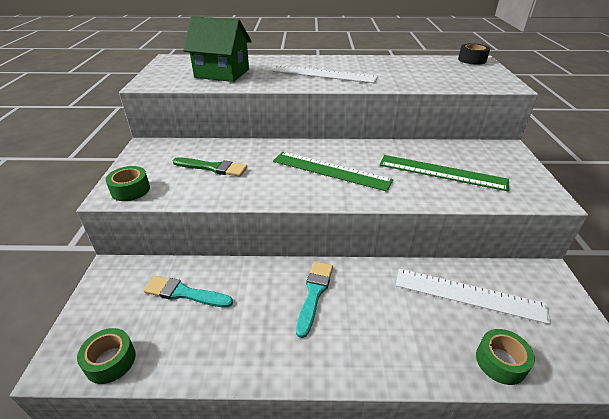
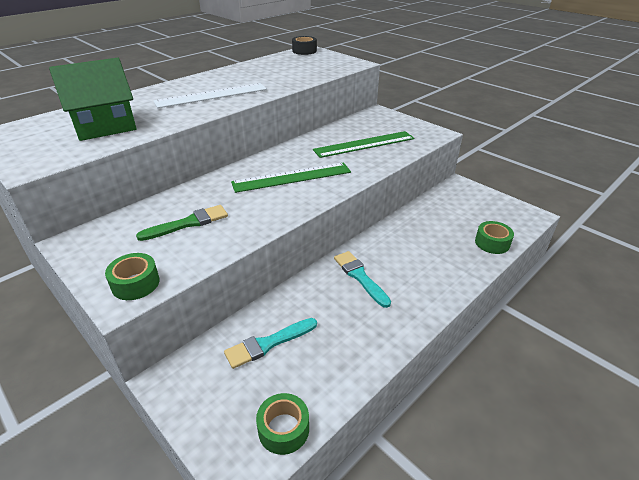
camera: 45 degrees left, 0 degrees up
(468, 295) = (439, 219): white ruler -> none

